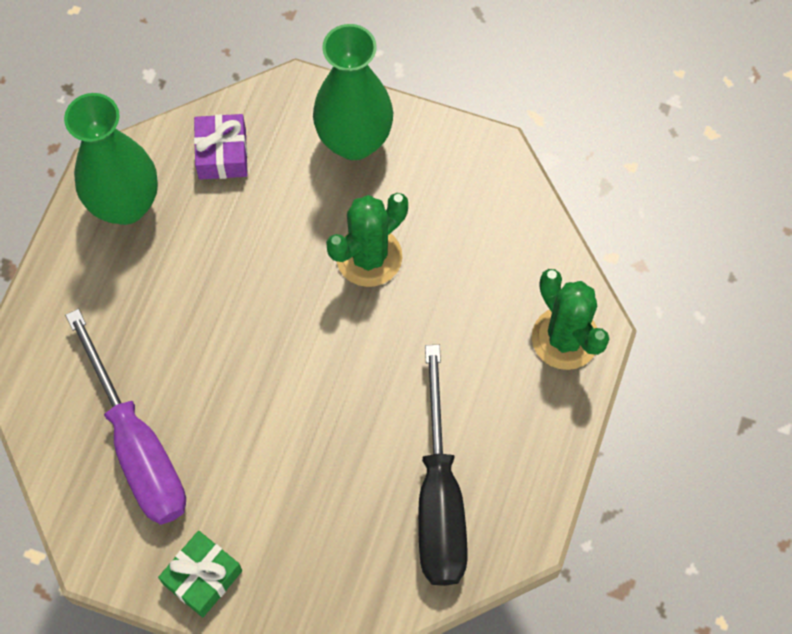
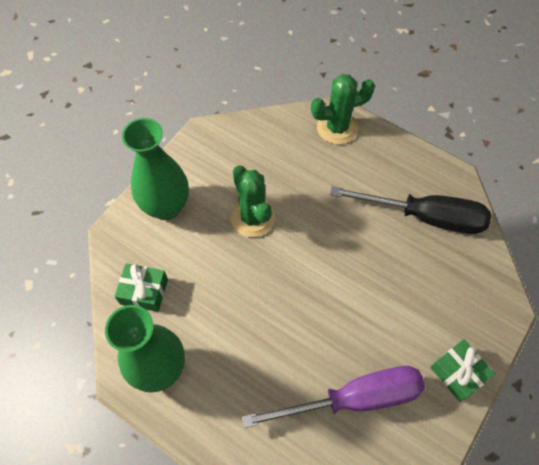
camera: 75 degrees left, 5 degrees down
(222, 154) = (144, 291): purple gift -> green gift

